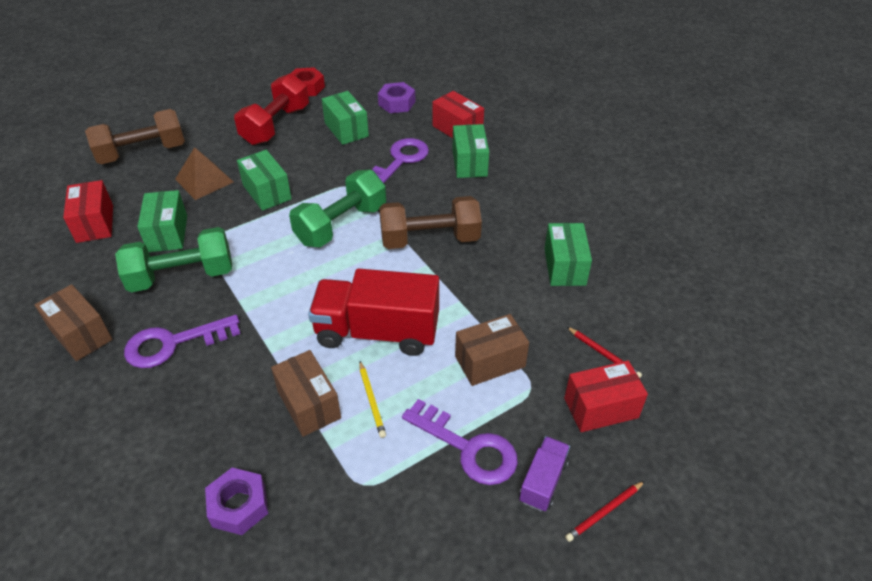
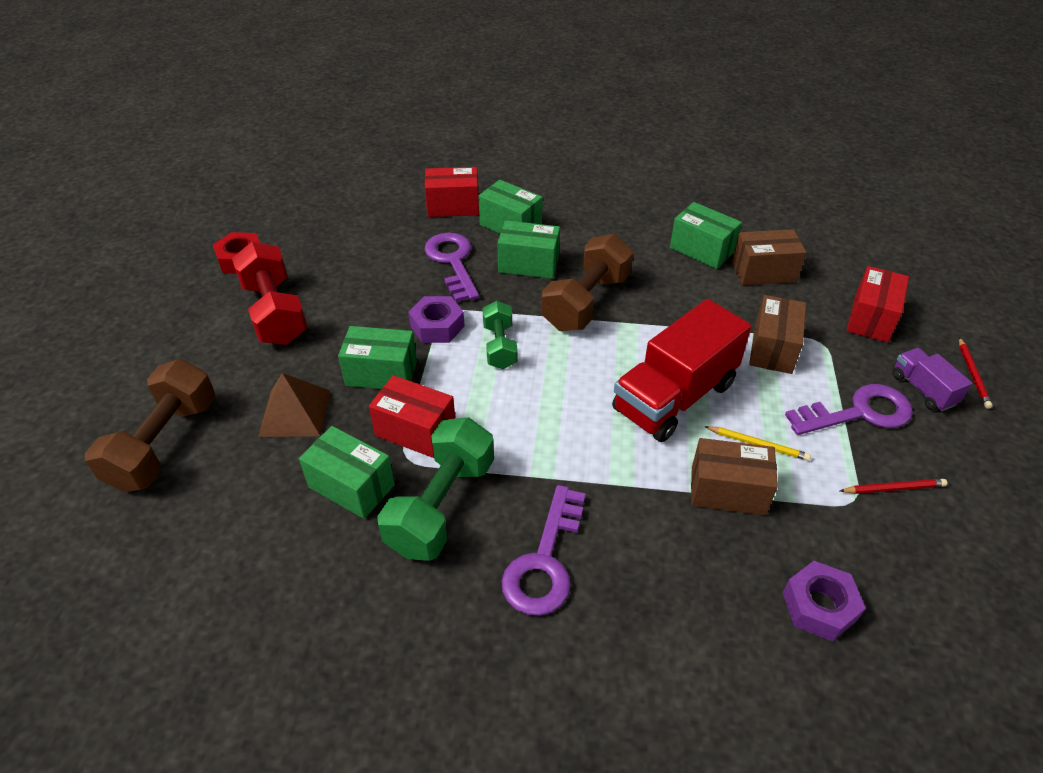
camera: 50 degrees left, 0 degrees up
(81, 334) = (444, 646): brown box -> brown box (763, 272)
(95, 223) = (247, 548): red box -> red box (415, 431)
(341, 225) = (500, 346): green dumbbell -> green dumbbell, size x0.60
(346, 129) = (355, 269): green box -> green box (528, 264)
(396, 103) = (361, 218): purple nut -> purple nut (437, 326)
(603, 354) = (816, 285): red pencil -> red pencil (893, 488)

